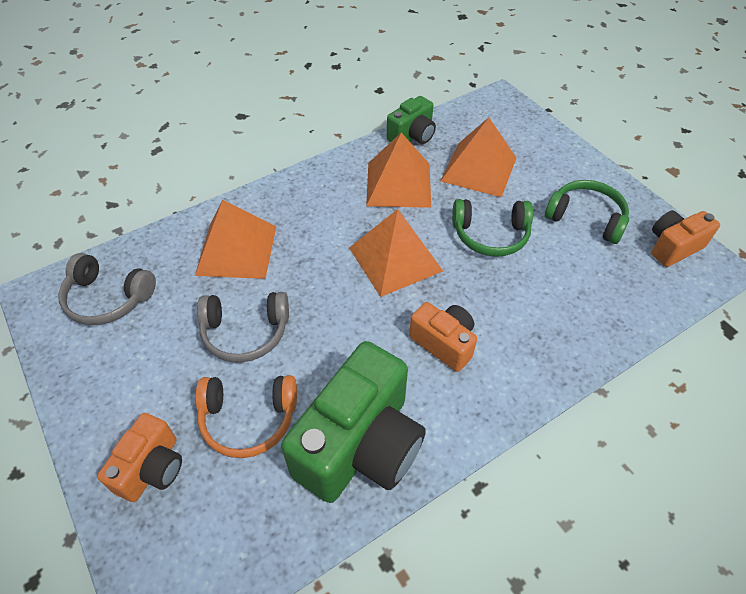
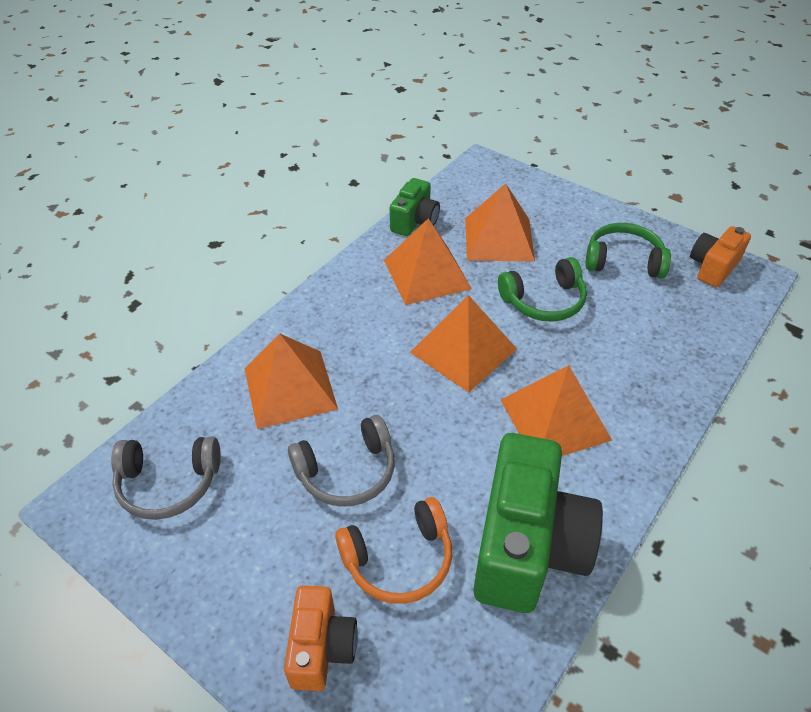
camera: 20 degrees left, 5 degrees down
(444, 343) = (555, 419): orange camera -> orange pyramid

